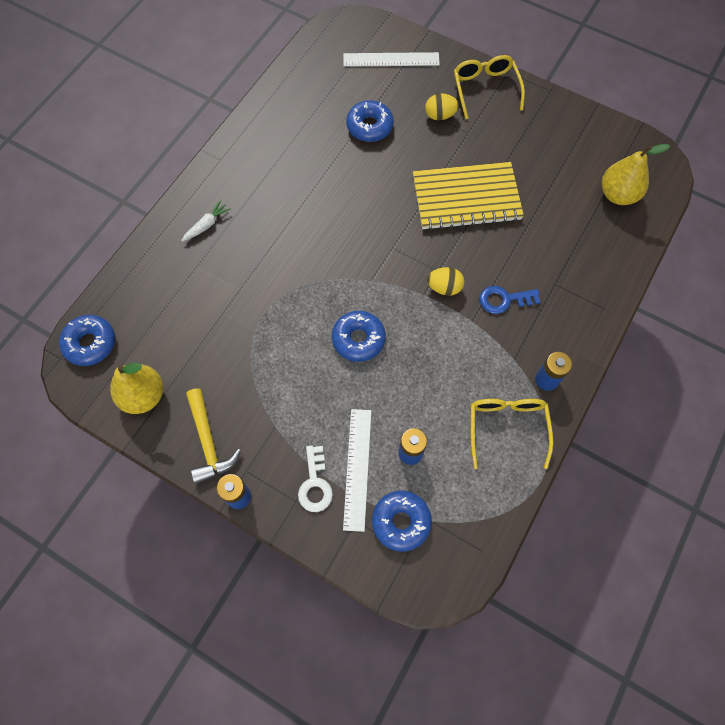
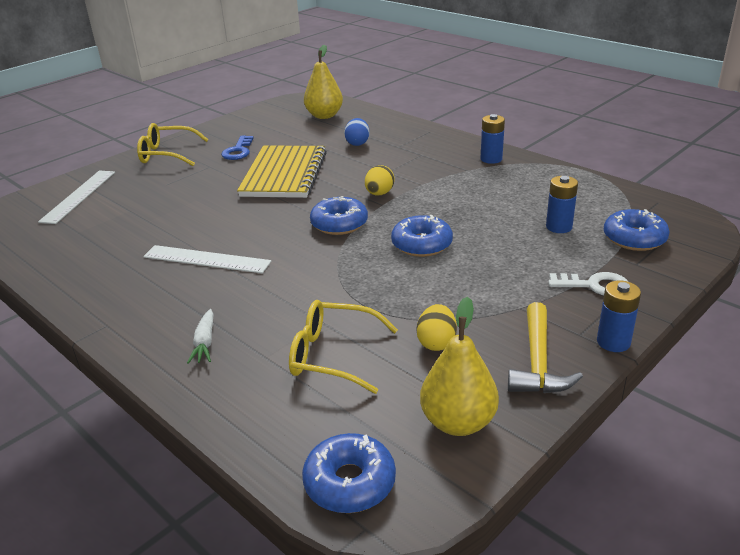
camera: 75 degrees left, 35 degrees down
(207, 225) = (205, 343): white carrot -> white carrot turned 150 degrees counterclockwise
(208, 442) = (538, 362): yellow hammer -> yellow hammer turned 105 degrees clockwise
(357, 468) = (575, 257): white ruler -> white ruler (206, 259)
(369, 126) = (154, 215): blue donut -> blue donut (339, 224)
(440, 115) = (177, 177): yellow egg -> yellow egg (436, 342)
(504, 300) = (405, 168): blue key -> blue key (238, 151)
(507, 427) = (535, 179): yellow glasses -> yellow glasses (332, 355)
(553, 244) = (357, 143): none -> blue egg

